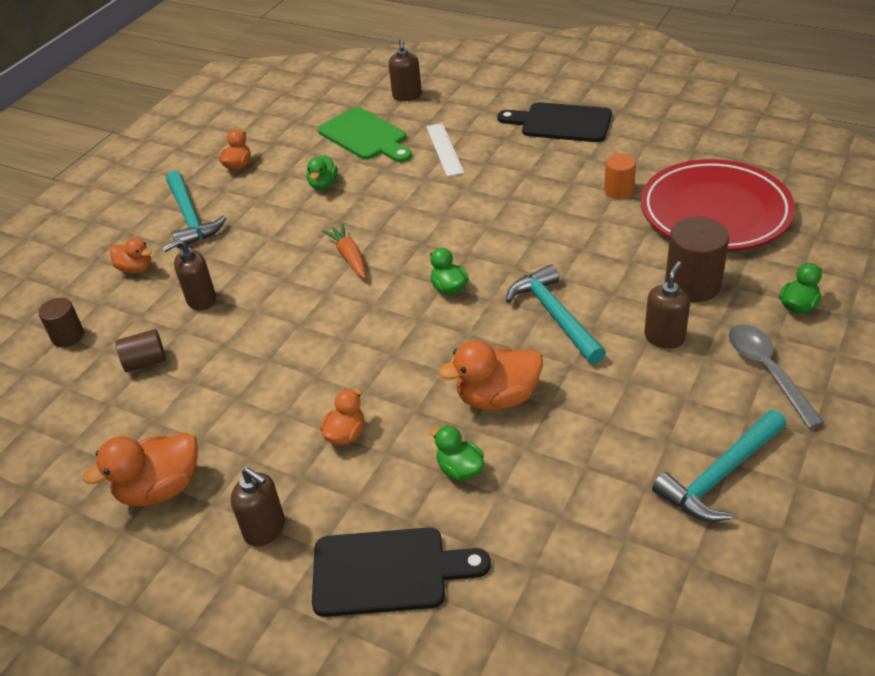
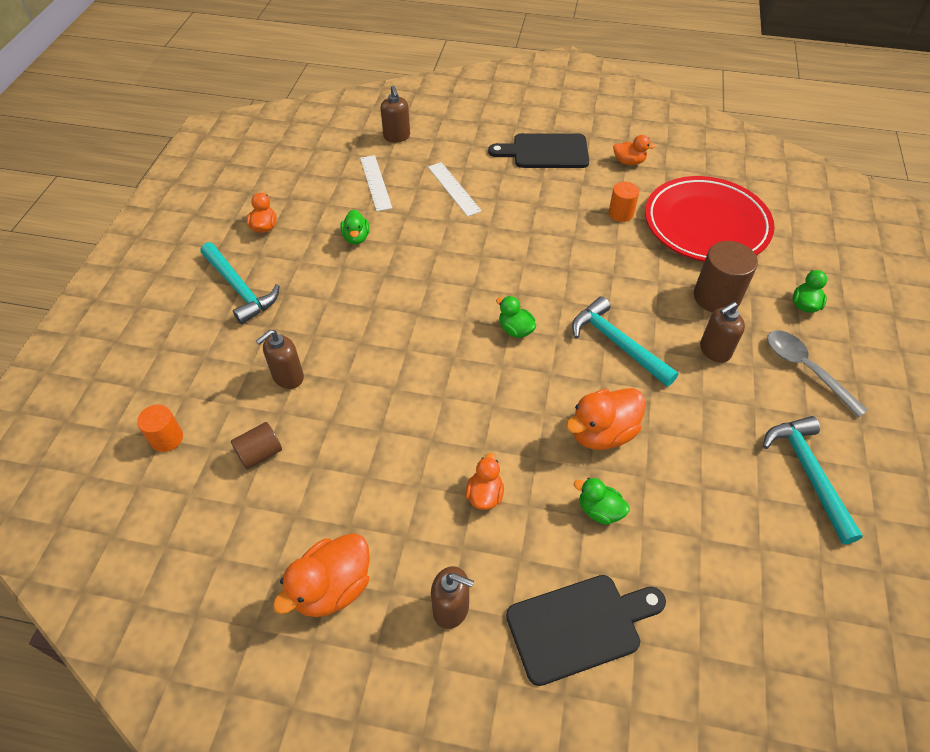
camera: 20 degrees left, 10 degrees up
(68, 336) = (167, 438): brown cylinder -> orange cylinder
(136, 268) = (207, 352): orange duck -> orange duck (629, 162)
(349, 257) = (412, 310): orange carrot -> none
(365, 136) = (375, 182): green cutting board -> white ruler
(664, 337) = (714, 351): brown soap dispenser -> brown soap dispenser turned 135 degrees counterclockwise
(719, 475) = (809, 473): turquoise hammer -> turquoise hammer turned 135 degrees clockwise

